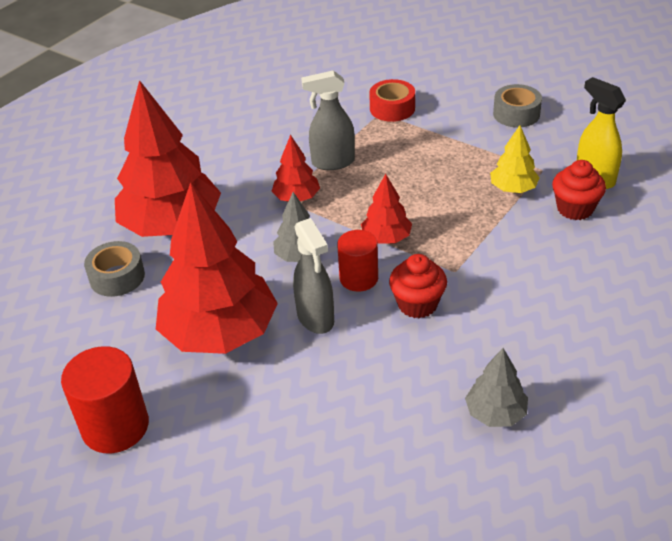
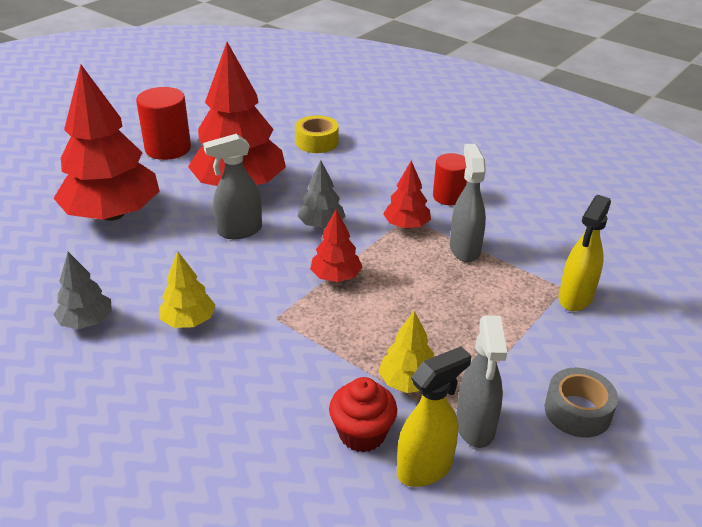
camera: 90 degrees right, 5 degrees down
(117, 277) = (317, 142): grey tape -> yellow tape
(172, 225) = (375, 162): red tree -> red tree (112, 214)
(359, 278) = (282, 256): red cylinder -> red cylinder (449, 196)
(392, 108) = (575, 298): red tape -> yellow spray bottle
(417, 304) = (236, 289): red cupcake -> none
(474, 331) = (188, 321): none -> yellow tree
(547, 157) = (475, 427): none -> grey spray bottle

